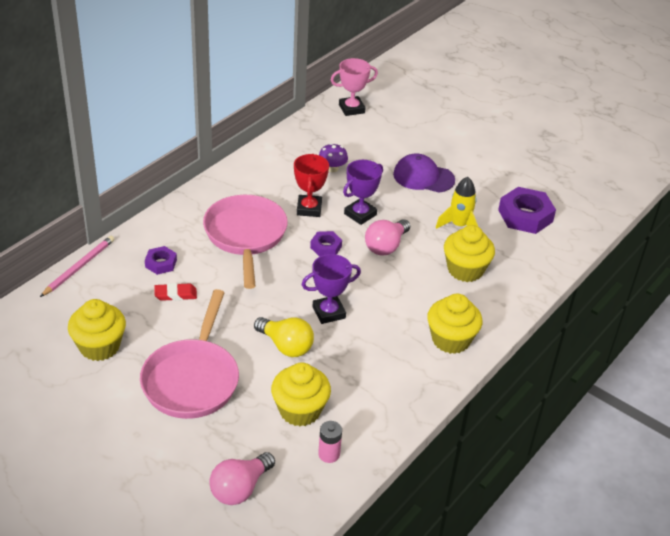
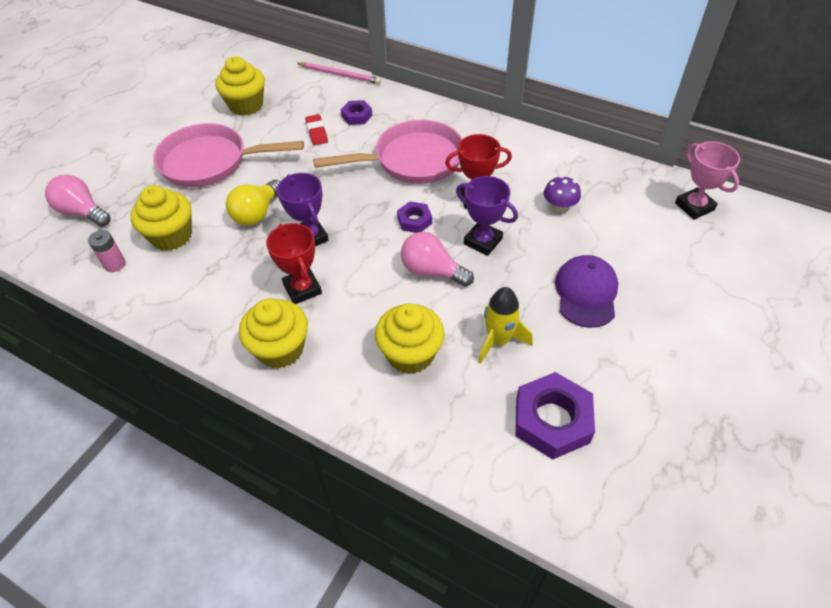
camera: 85 degrees right, 10 degrees up
(389, 322) = (302, 289): none -> red trophy

